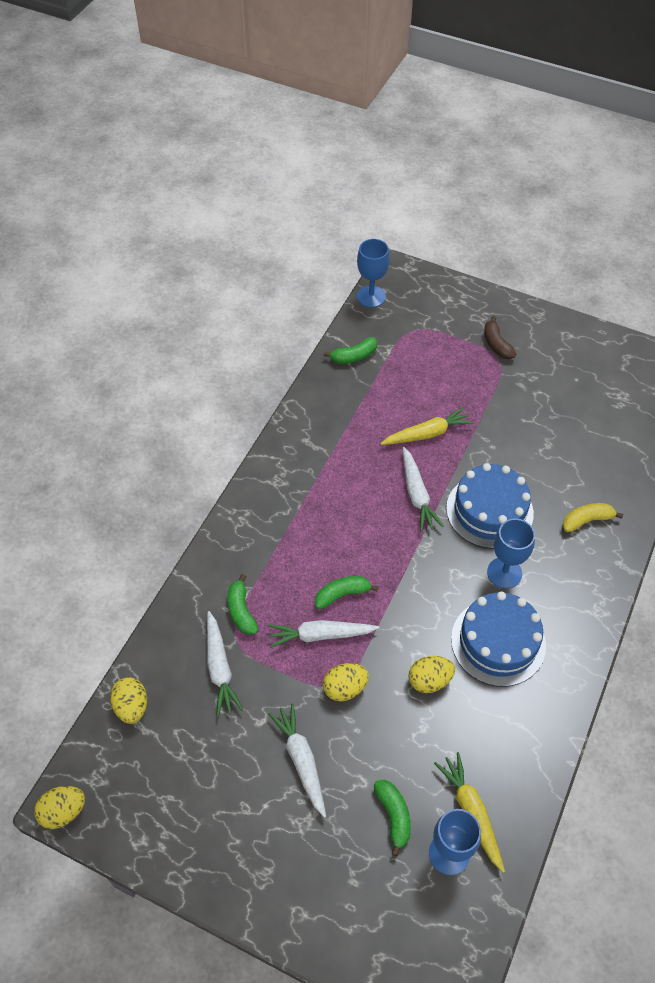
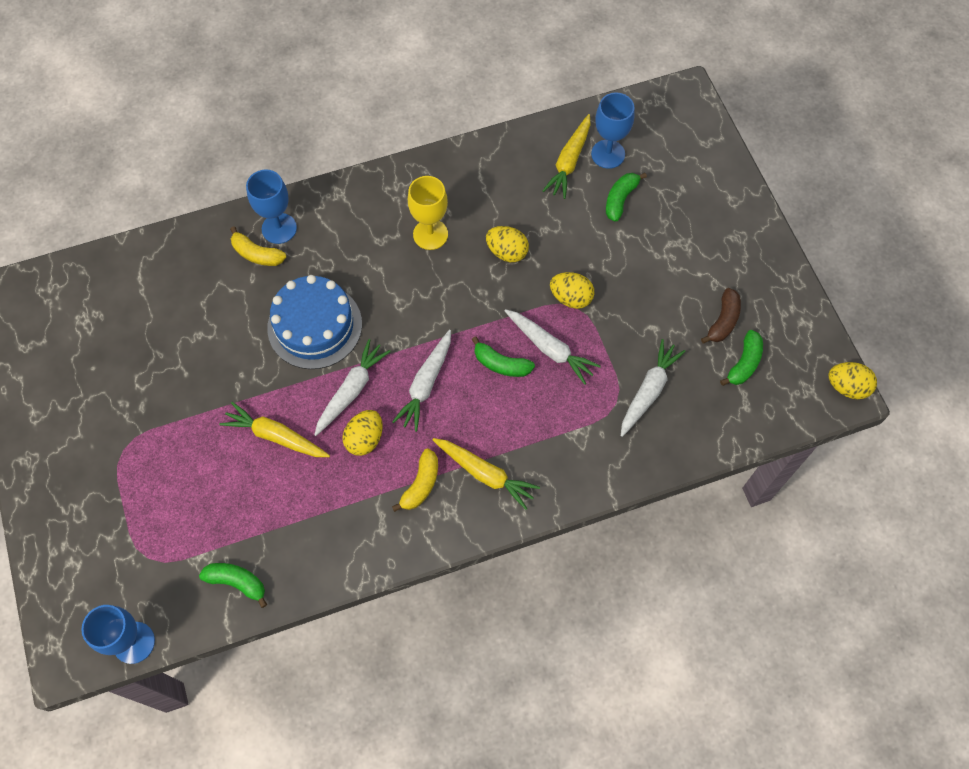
camera: 135 degrees left, 10 degrees up
(132, 706) = (740, 420): yellow egg -> yellow egg (365, 439)
(241, 611) = (591, 420): green banana -> green banana (744, 363)
(278, 519) = (485, 474): none -> yellow carrot
(301, 760) = (648, 279): white carrot -> white carrot (426, 384)
(311, 481) = (421, 484): none -> yellow banana
(496, 344) = (103, 466): brown banana -> brown banana (723, 321)
(498, 642) = (430, 234): blue cake -> yellow goblet
(504, 573) = (365, 273): blue goblet -> blue goblet (279, 228)

